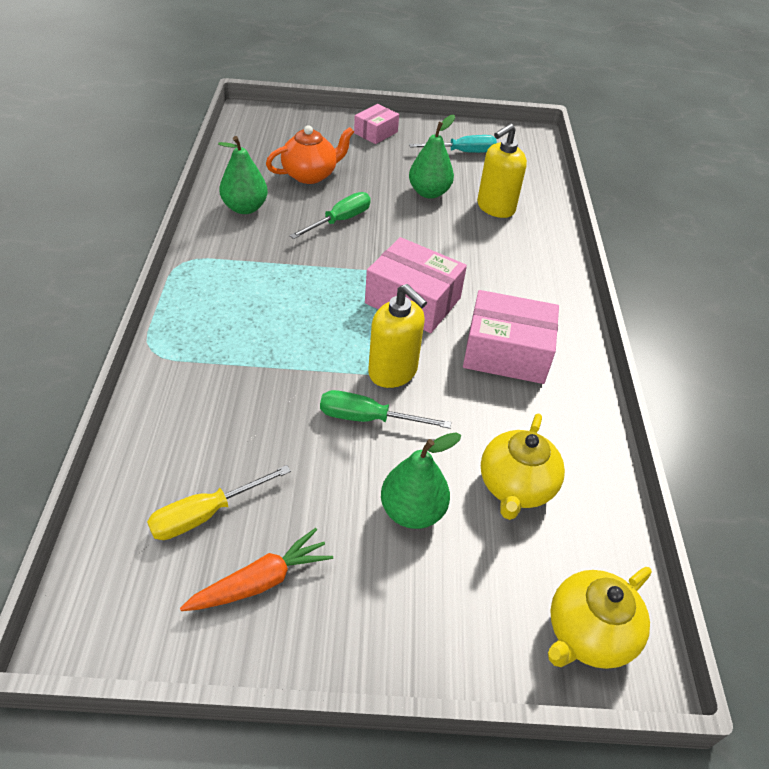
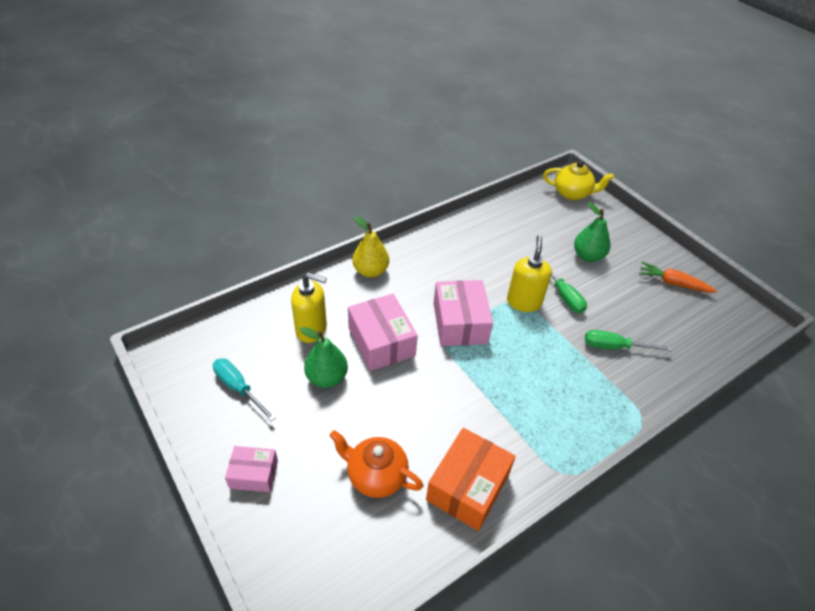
camera: 125 degrees left, 0 degrees up
(206, 514) = (677, 319): yellow screwdriver -> none
(245, 208) = (468, 487): green pear -> orange box
(340, 220) = (419, 411): green screwdriver -> green screwdriver (614, 347)
(506, 352) = (457, 265): pink box -> pink box (381, 342)
(515, 486) = (536, 231): yellow teapot -> none
(551, 279) = (370, 271): none -> yellow pear

